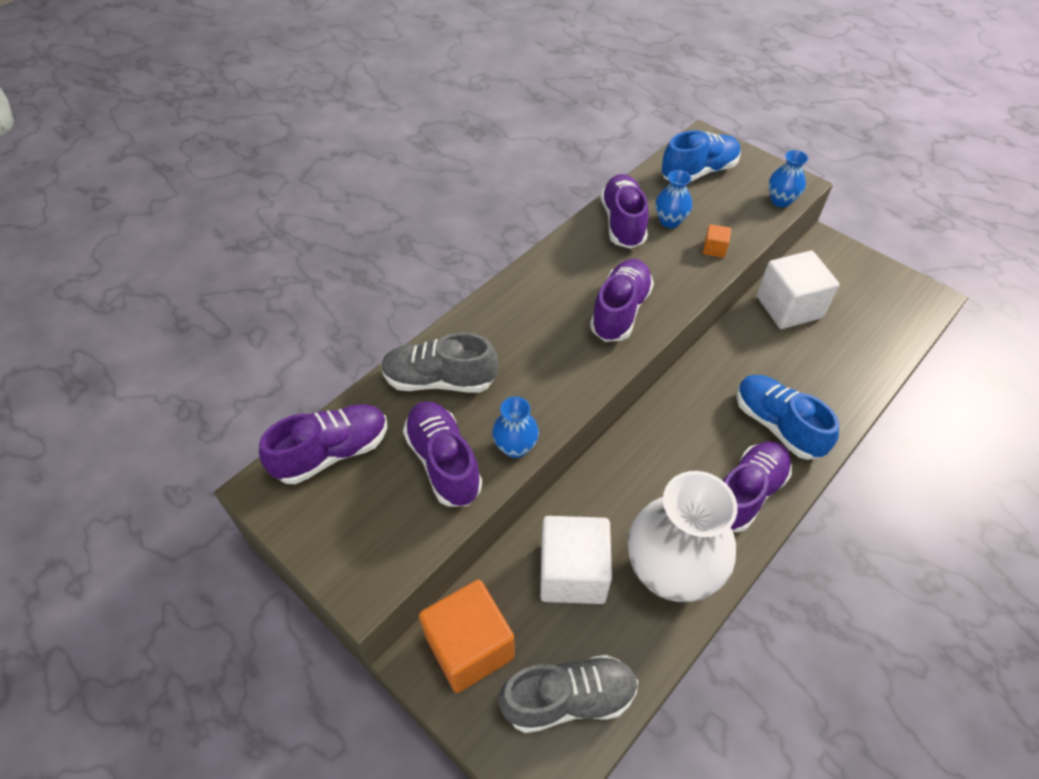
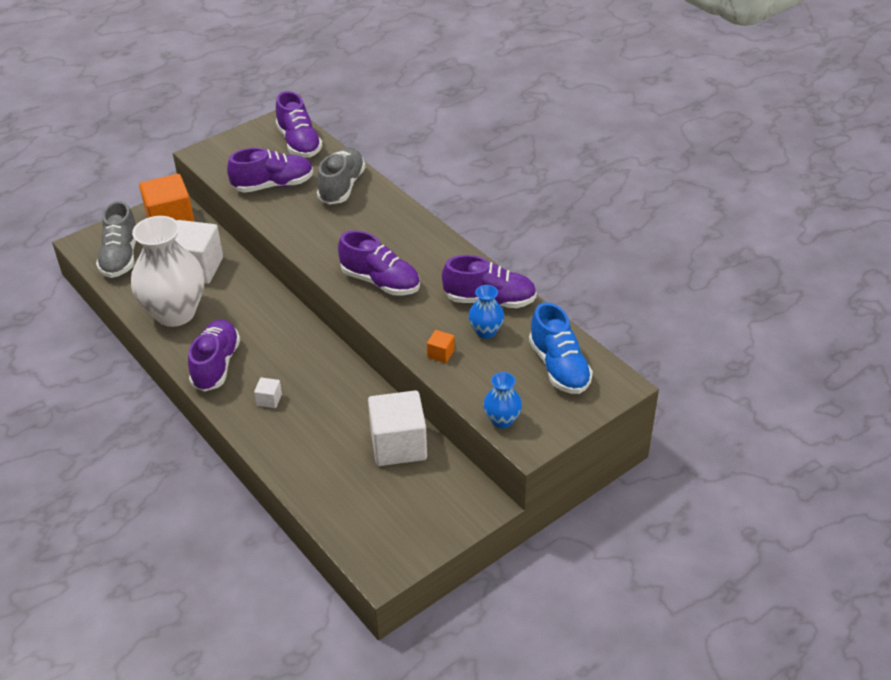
camera: 100 degrees right, 10 degrees down
(515, 447) = (272, 215): blue vase -> none
(746, 494) = (216, 365): purple shoe -> purple shoe turned 135 degrees counterclockwise
(777, 425) = (269, 400): blue shoe -> white cube

